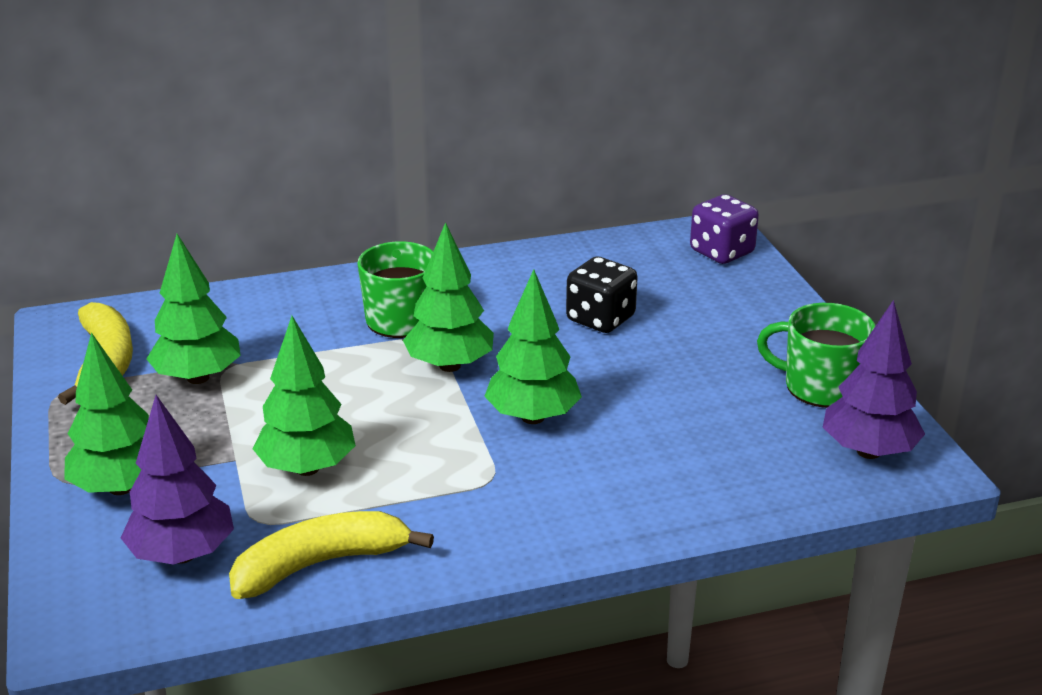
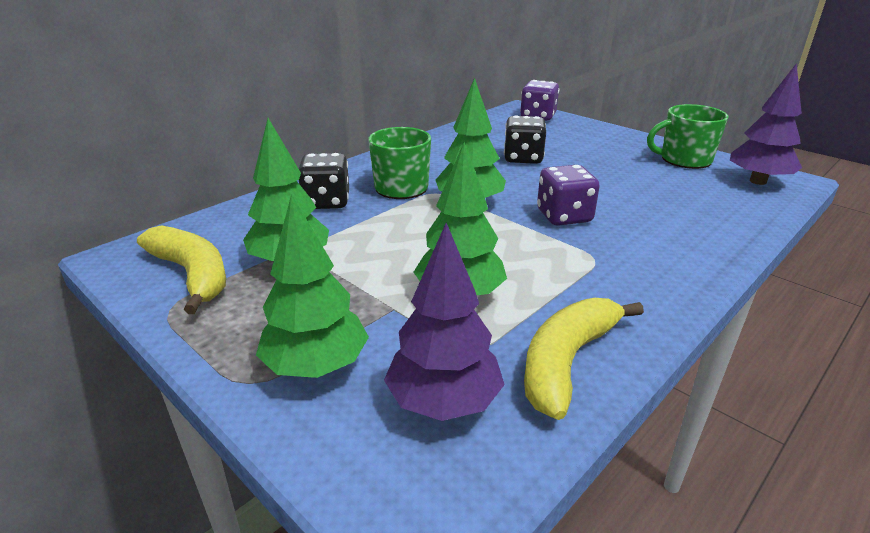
camera: 30 degrees left, 0 degrees up
(303, 315) = (326, 202): none -> black dice
(532, 417) = (564, 216): green tree -> purple dice

